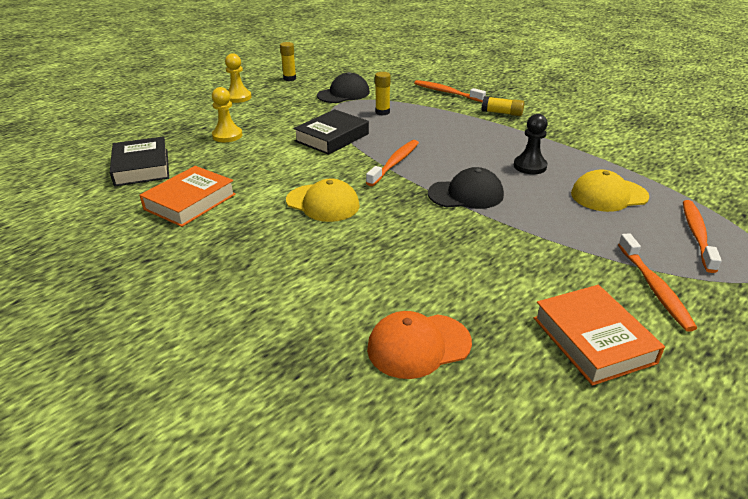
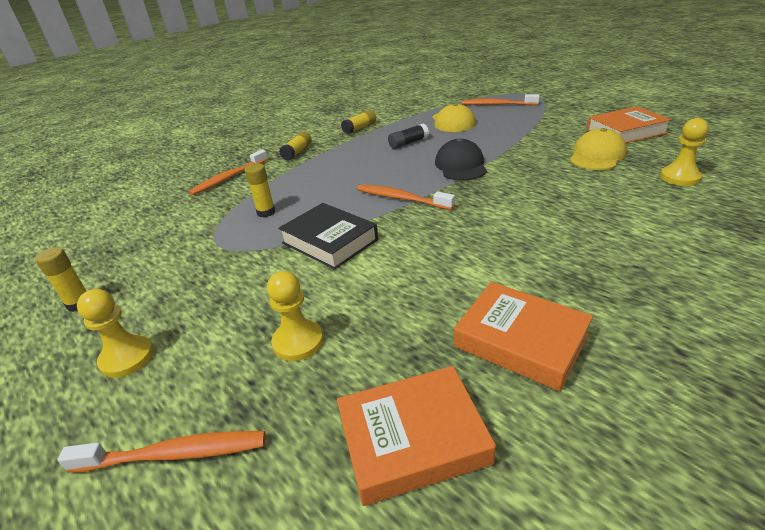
camera: 85 degrees left, 0 degrees up
(142, 167) = (412, 439): black book -> orange book
(323, 203) = (495, 233): yellow cap -> yellow cap (597, 156)
(343, 94) = (187, 244): black cap -> none
(418, 345) = (680, 177): orange cap -> yellow pawn
(530, 166) = (408, 143): black pawn -> black glue stick
(574, 138) = (359, 128): none -> yellow glue stick
(654, 288) = (561, 116): orange toothbrush -> orange toothbrush (174, 454)

